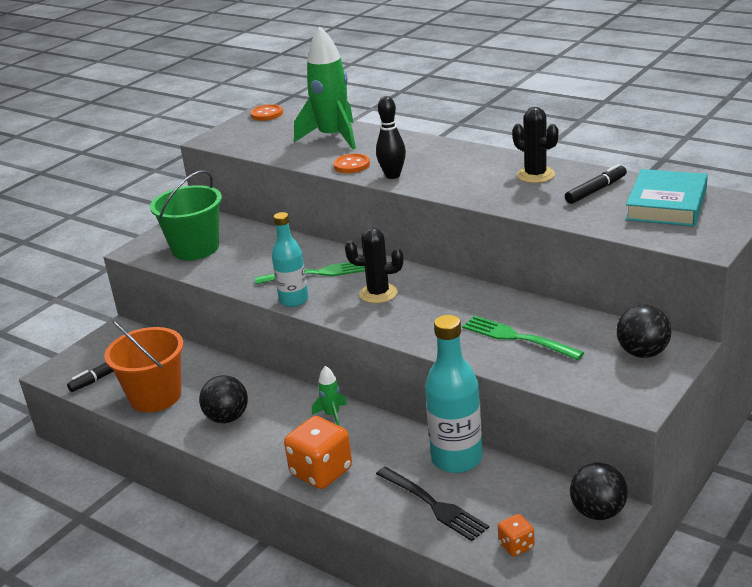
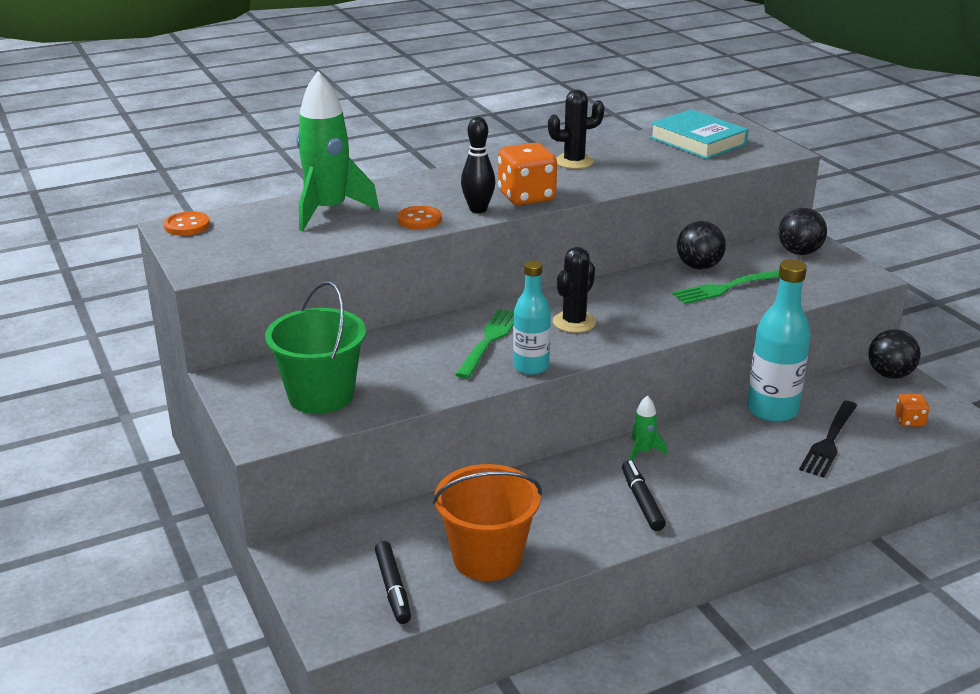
camera: 65 degrees left, 0 degrees up
(227, 418) = (585, 517): black ball -> black ball (699, 267)
(321, 472) = (734, 484): orange dice -> orange dice (526, 197)
(433, 505) = (829, 441): black fork -> black fork turned 135 degrees clockwise
(596, 190) = (638, 152): black marker -> black marker (641, 501)

